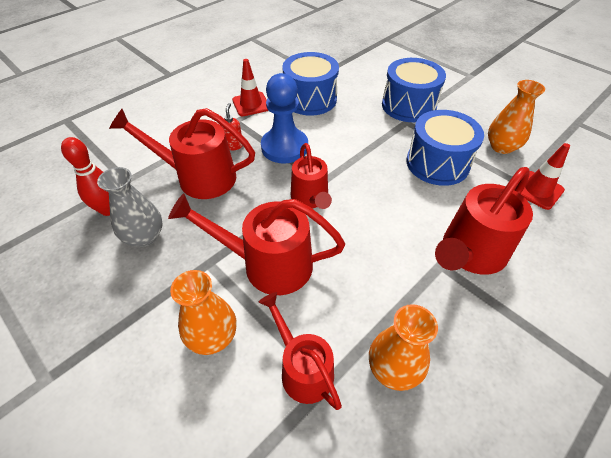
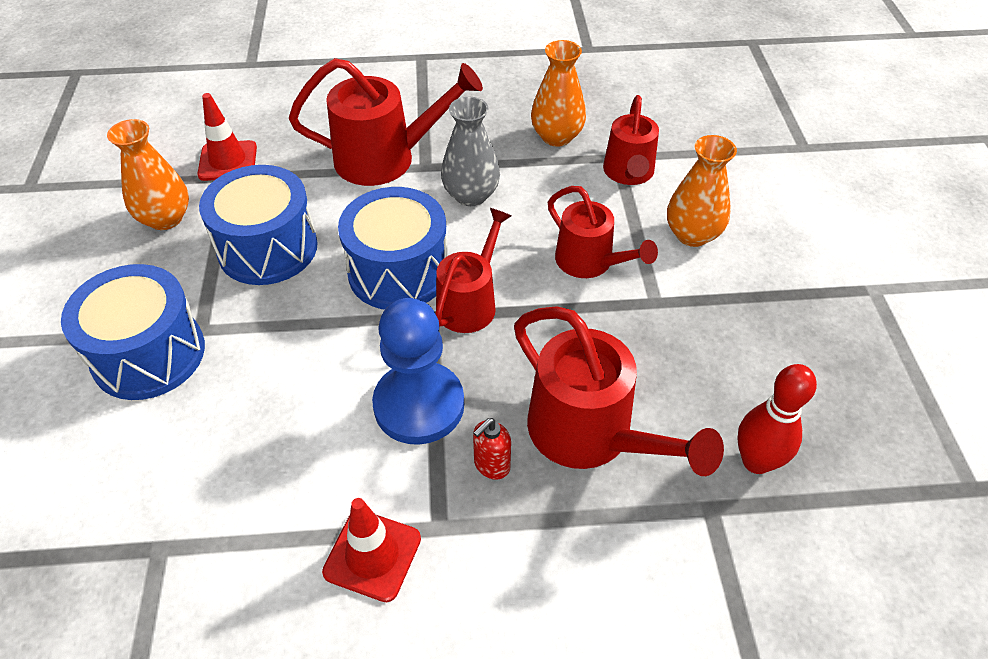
camera: 140 degrees left, 0 degrees up
(144, 237) = (718, 382): grey vase -> grey vase (471, 195)
(267, 264) = (590, 262): red watering can -> red watering can, size x0.65
(310, 99) = (262, 486): blue drum -> blue drum (398, 271)

